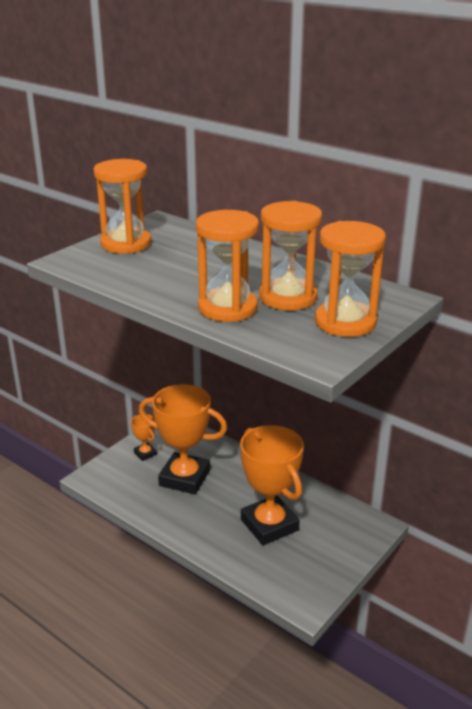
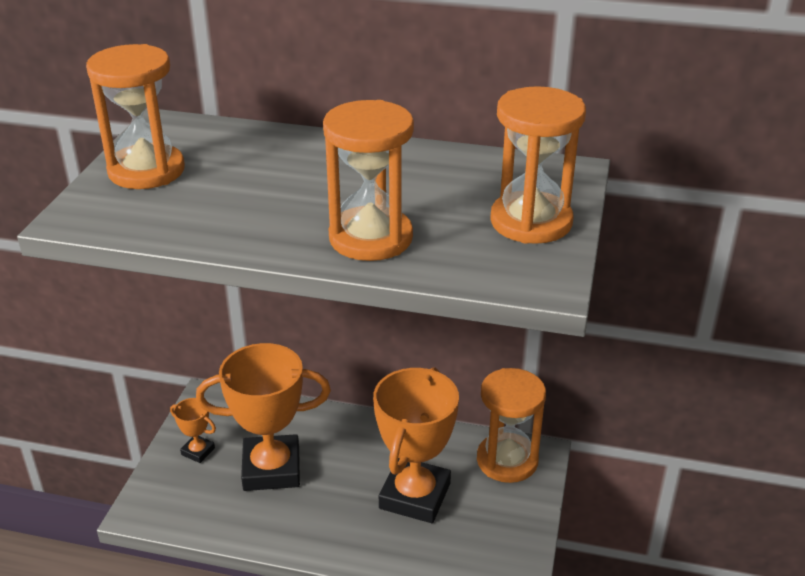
camera: 25 degrees left, 5 degrees up
(269, 525) = (415, 496): orange trophy -> orange trophy turned 75 degrees clockwise
(288, 297) = (434, 203): orange hourglass -> orange hourglass (507, 460)

